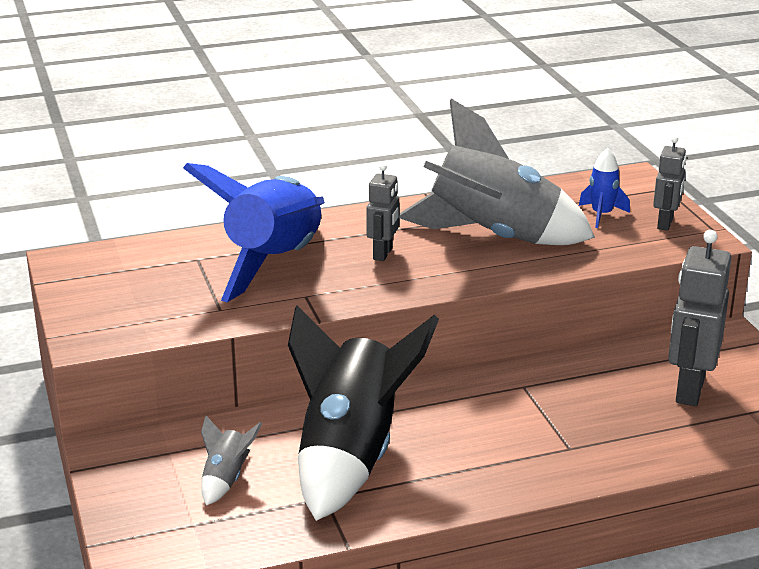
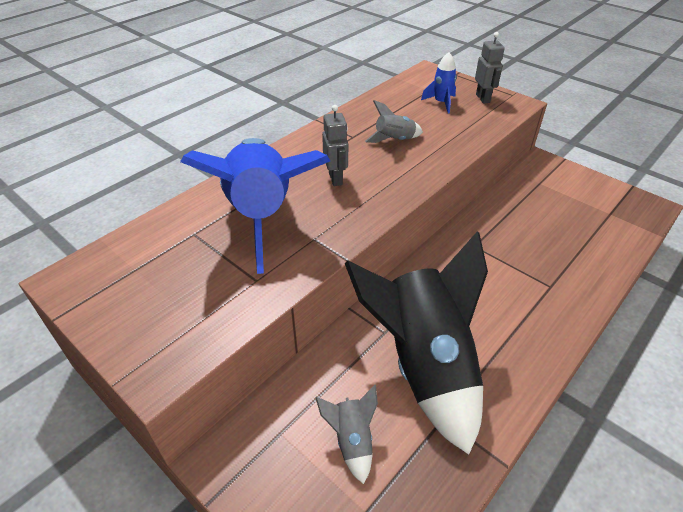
camera: 30 degrees left, 15 degrees up
(492, 237) = (394, 140): grey rocket -> grey rocket, size x0.41
(689, 390) = (565, 210): grey robot -> none

